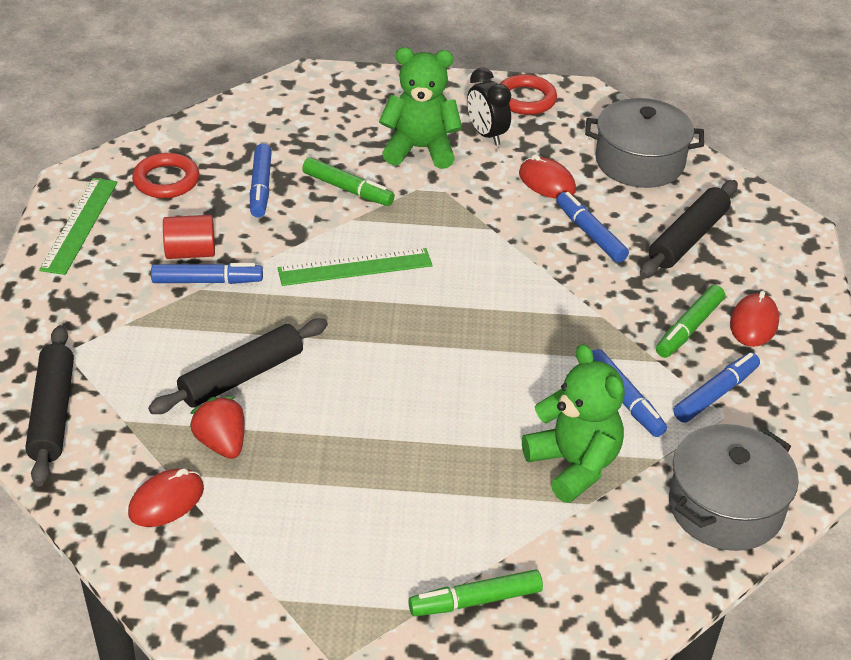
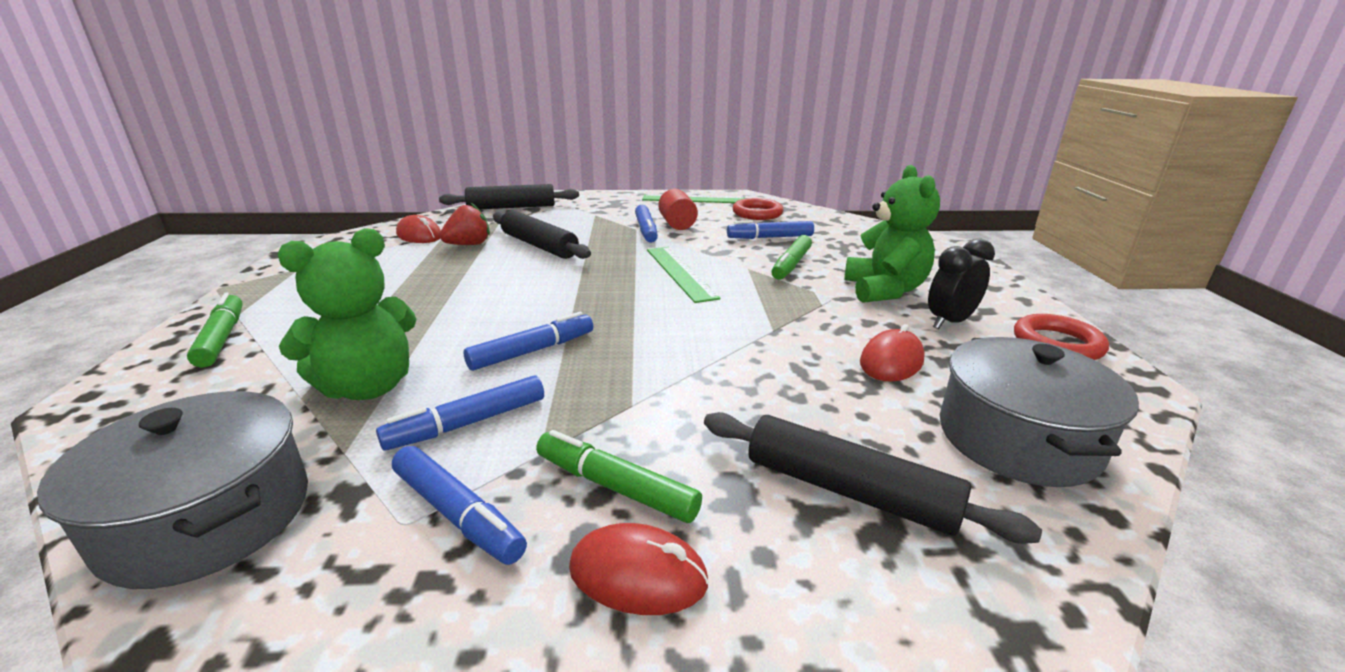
camera: 85 degrees right, 15 degrees down
(590, 234) = (803, 394): blue marker -> blue marker (532, 351)

